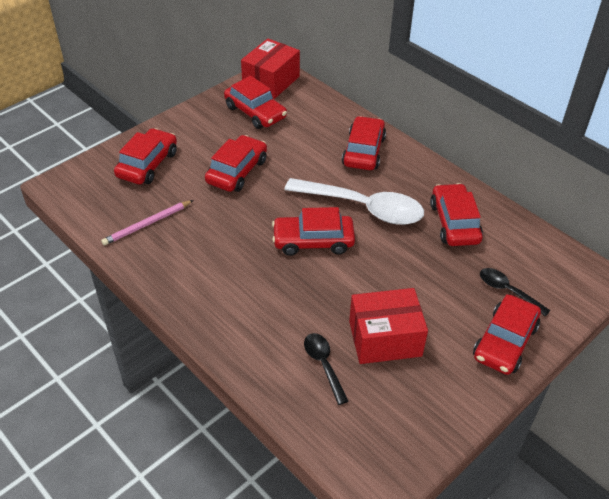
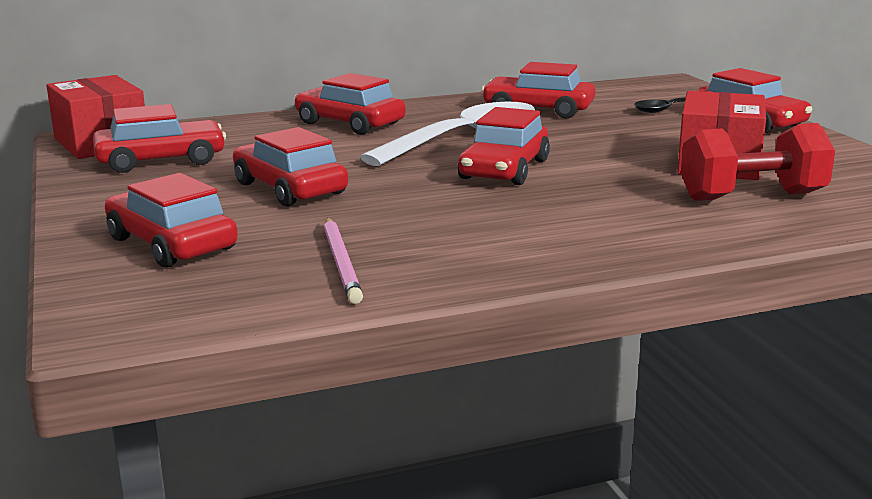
camera: 65 degrees left, 25 degrees down
(323, 365) = (752, 196): black spoon -> red dumbbell

